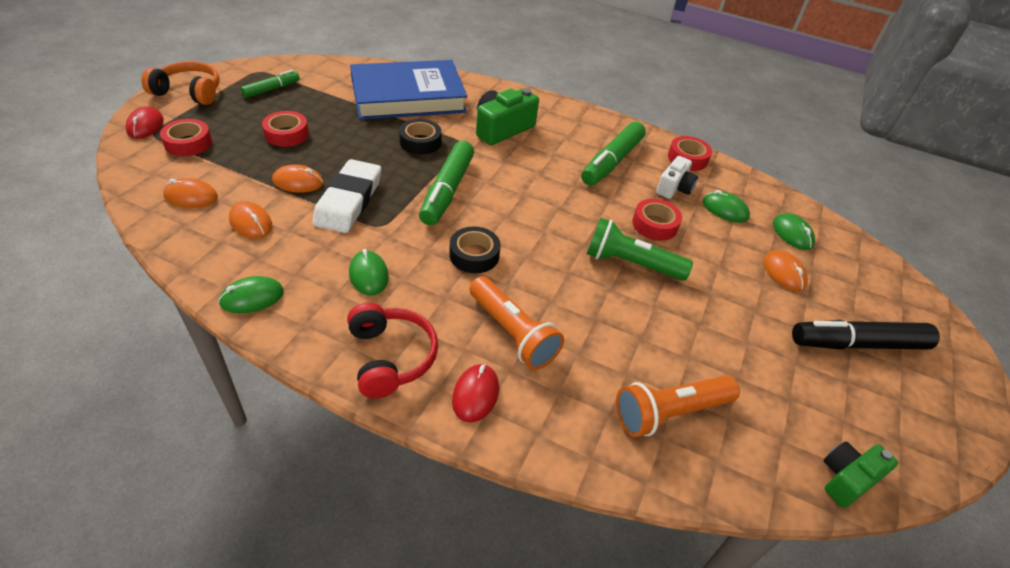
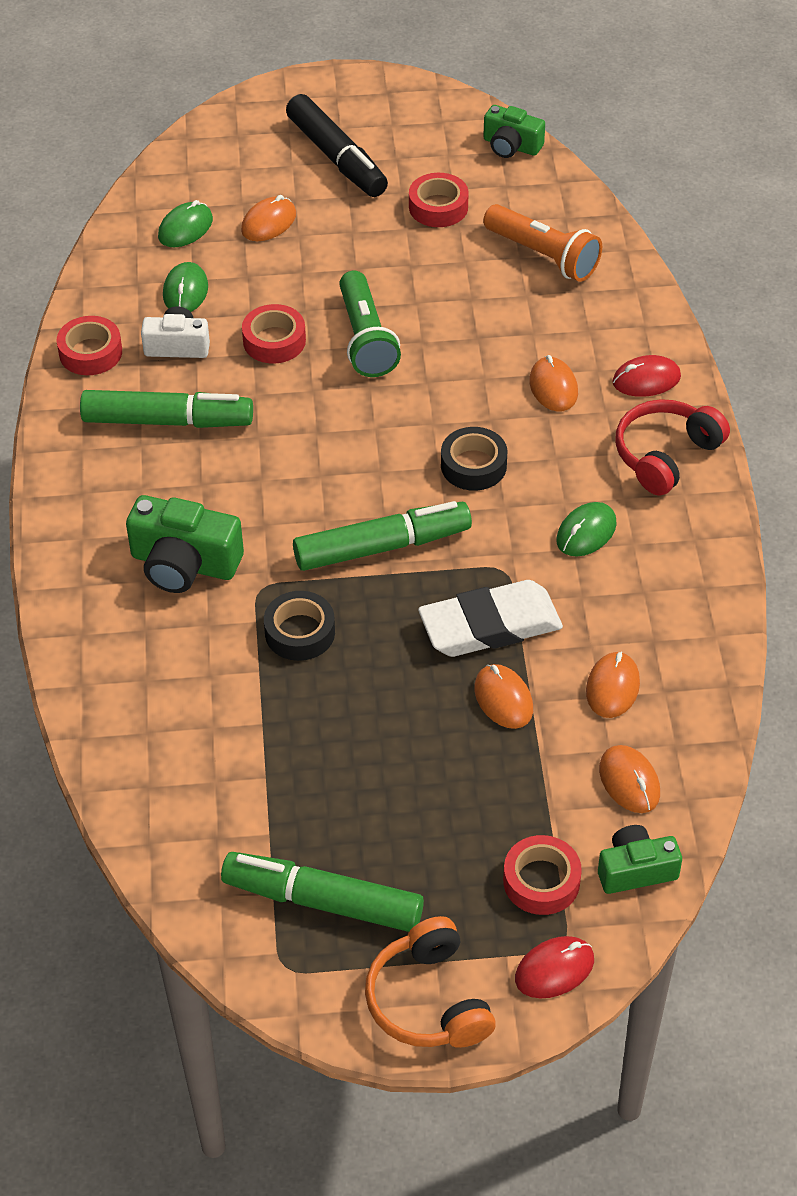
camera: 115 degrees left, 5 degrees up
(146, 172) = (636, 870): none -> green camera
(252, 297) = (704, 602): green mouse -> none
(272, 89) = (322, 901): green marker -> green marker, size x1.73
(286, 134) = (418, 789): red tape -> red tape (438, 207)
(408, 96) = (188, 718): blue book -> none
(512, 333) = (553, 387): orange flashlight -> orange mouse

